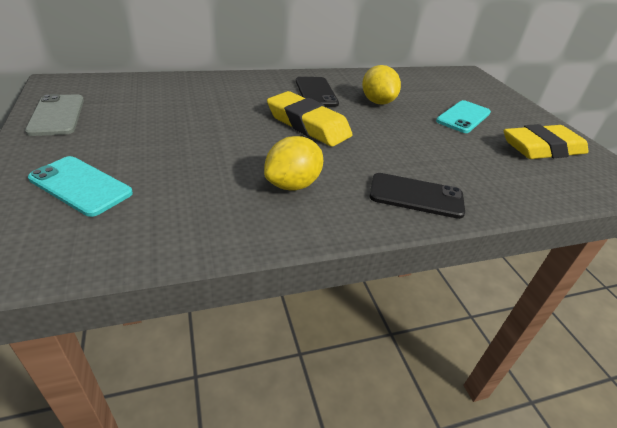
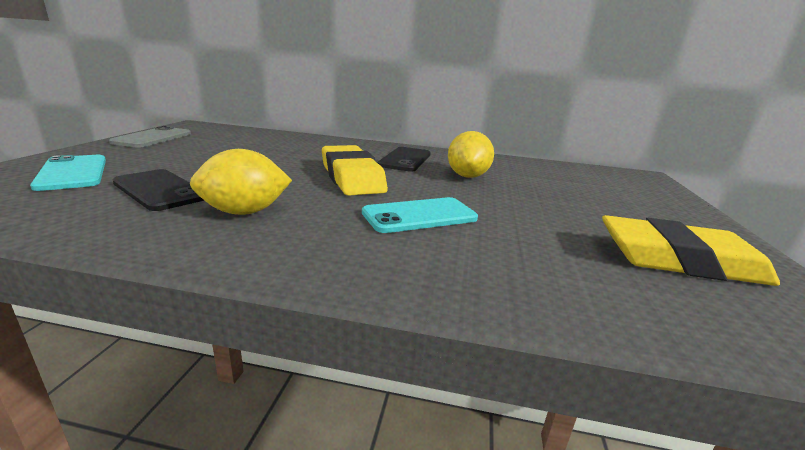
camera: 30 degrees right, 15 degrees down
(416, 196) = (375, 257): black phone -> black phone (160, 190)
(463, 117) = (574, 206): turquoise phone -> turquoise phone (419, 216)

